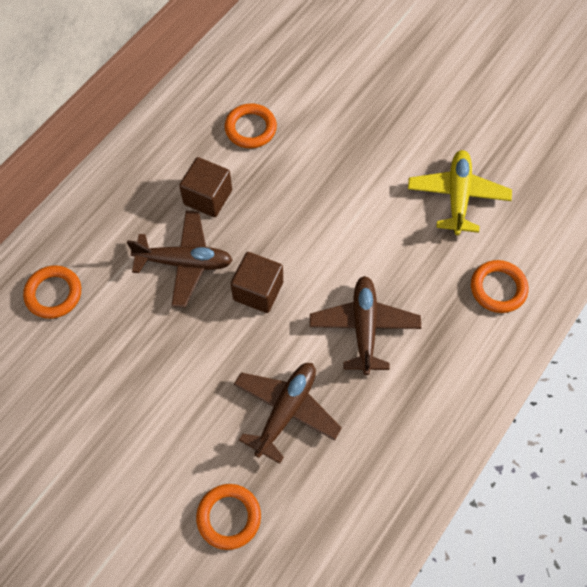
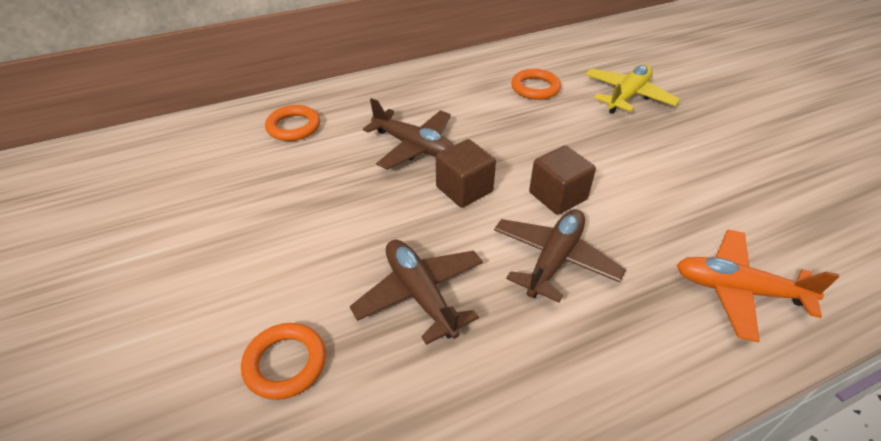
camera: 30 degrees right, 20 degrees down
(208, 197) = (467, 115): brown cube -> brown cube (558, 196)
(286, 411) = (420, 294): brown plane -> brown plane turned 90 degrees counterclockwise
(457, 196) = (720, 196): yellow plane -> yellow plane (627, 96)
(498, 288) = (738, 290): orange ring -> orange plane

